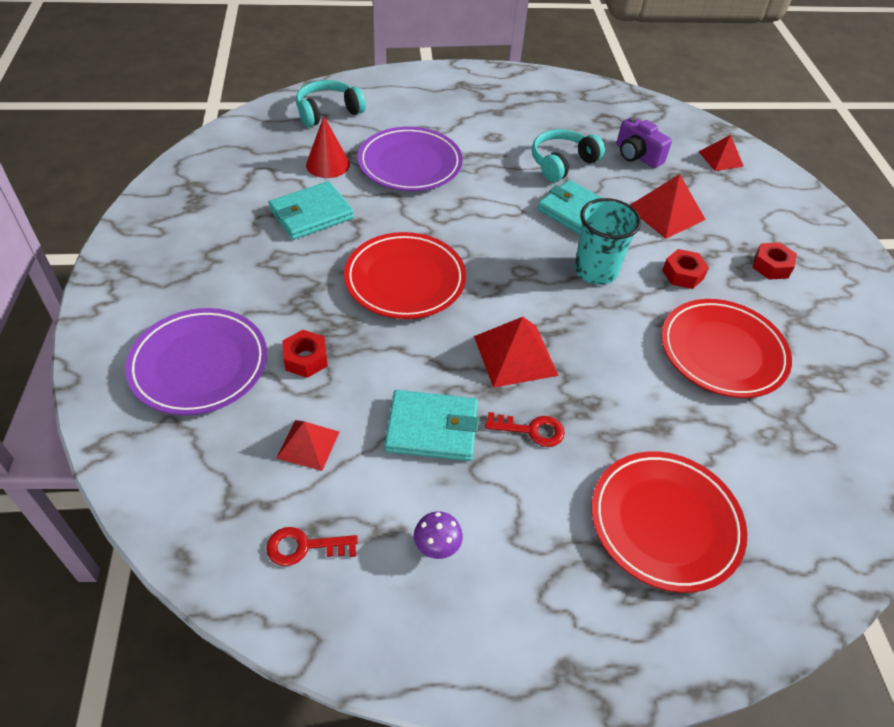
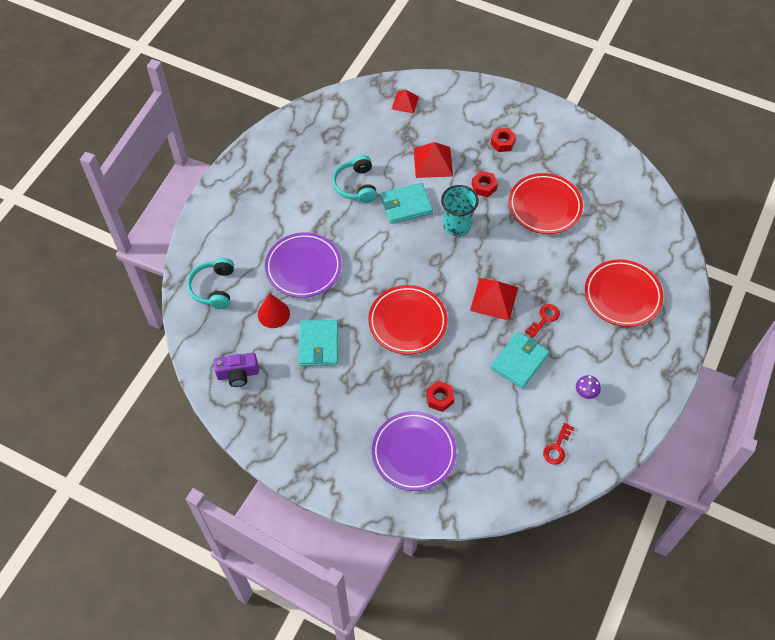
camera: 55 degrees left, 10 degrees up
(308, 444) = (498, 421): red pyramid -> none
(637, 156) = (374, 142): purple camera -> purple camera (238, 374)

